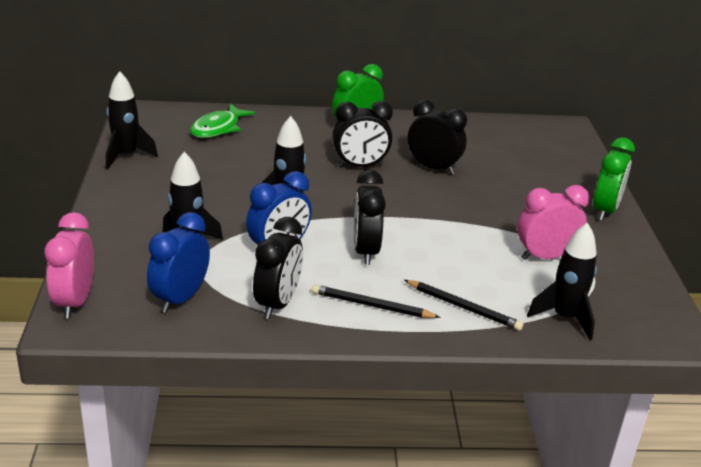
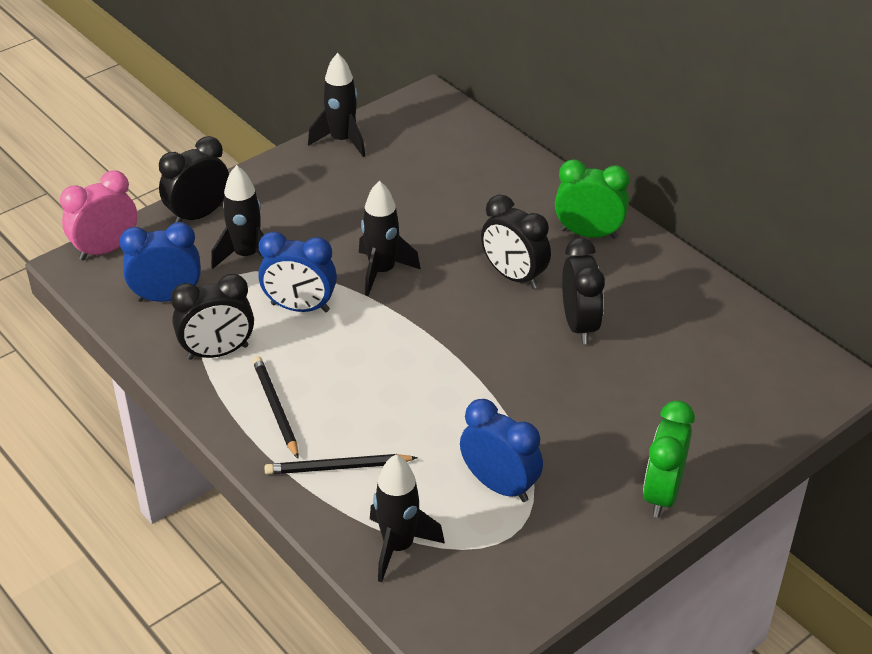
camera: 55 degrees right, 10 degrees up
(218, 128) = (462, 156): green fish -> none
(365, 251) = (359, 360): black clock -> black clock (198, 215)
(463, 307) = (338, 467): black pencil -> black pencil turned 90 degrees clockwise
(545, 256) = (499, 486): pink clock -> blue clock
(605, 211) = (662, 494): green clock -> green clock turned 120 degrees clockwise

